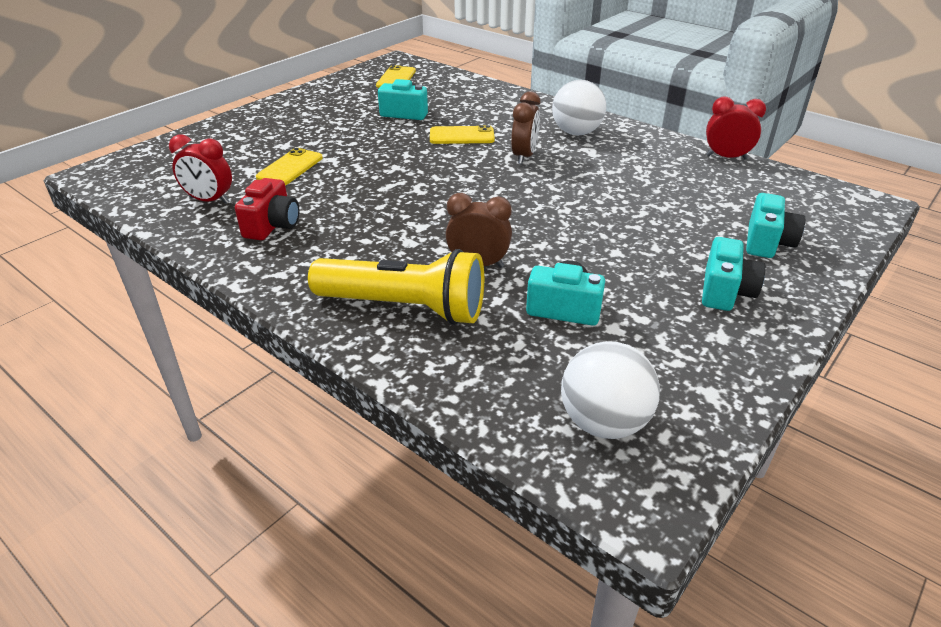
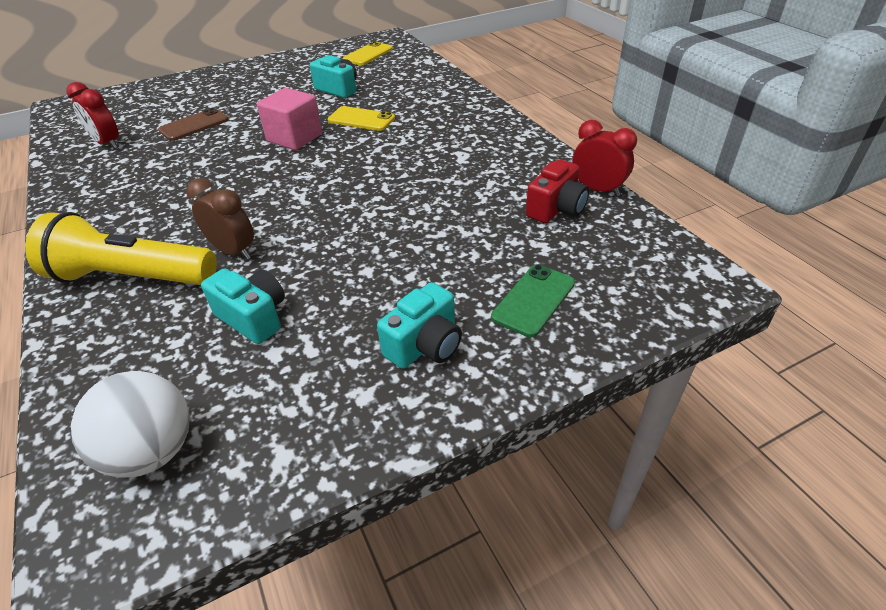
camera: 25 degrees right, 5 degrees up
(272, 225) = (124, 175): red camera -> red camera (556, 209)
(290, 168) = (194, 125): yellow phone -> brown phone
(405, 307) = (131, 277): yellow flashlight -> yellow flashlight turned 150 degrees clockwise
(415, 162) = (294, 138): none -> pink cube
(524, 156) = (393, 150): brown clock -> none
(576, 133) = (469, 134): white ball -> none
(767, 242) = (533, 300): turquoise camera -> green phone

